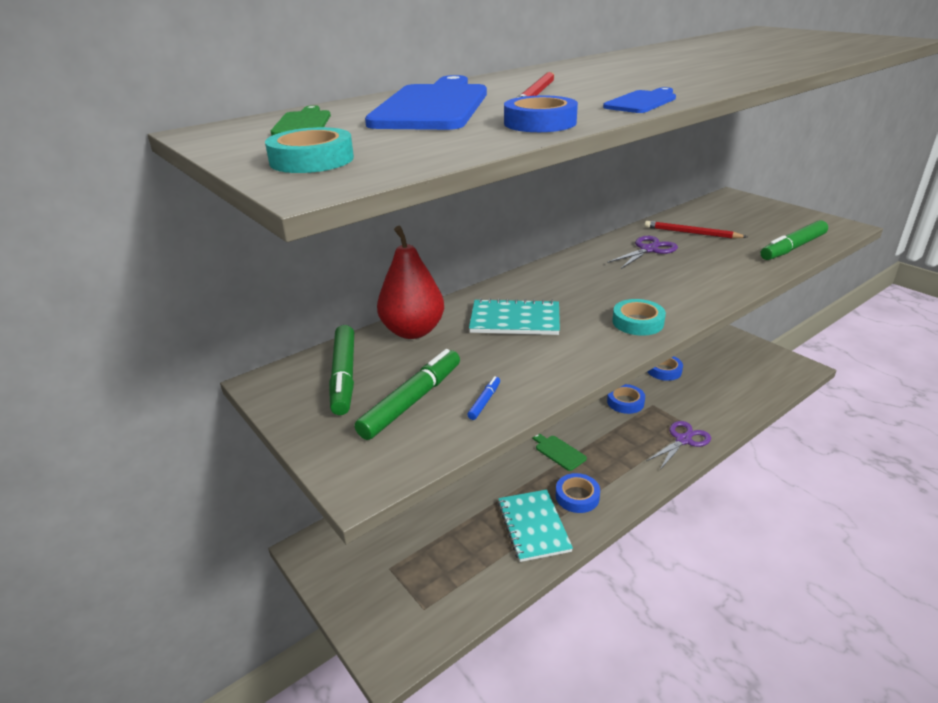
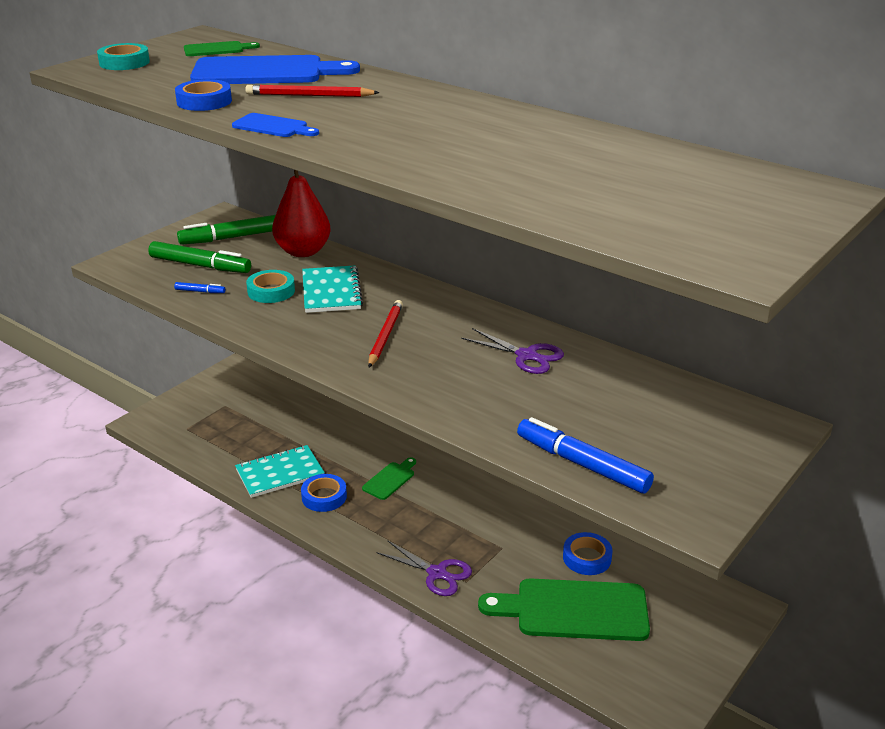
camera: 75 degrees right, 0 degrees up
(625, 402) = (498, 524): blue tape -> none
(637, 322) = (338, 351): turquoise tape -> turquoise tape (271, 291)
(691, 233) = (598, 386): red pencil -> red pencil (385, 336)
(717, 384) = (574, 610): none -> green cutting board
(792, 248) = (582, 464): green marker -> blue marker

